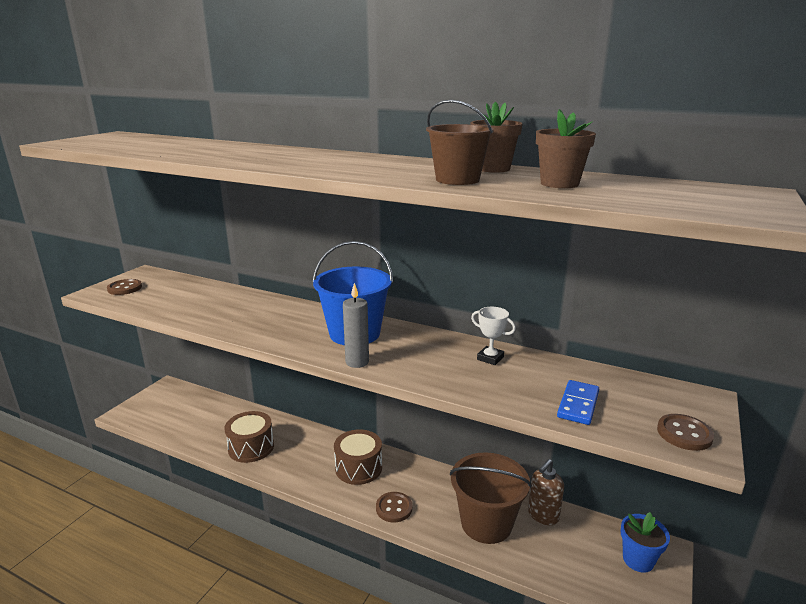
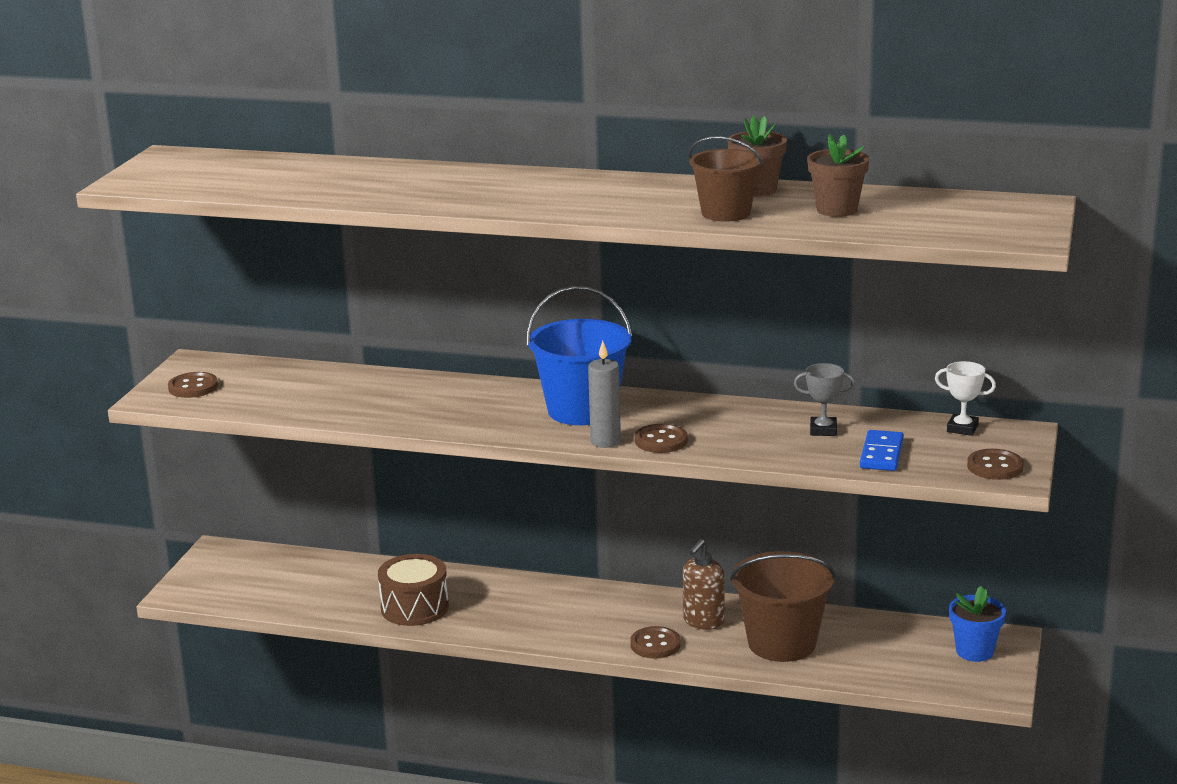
camera: 10 degrees left, 0 degrees up
(358, 468) = (587, 610): brown drum -> none
(399, 367) = (661, 441): none -> brown button
(490, 358) = (769, 419): white trophy -> white trophy (962, 428)
(531, 374) = (823, 430): none -> grey trophy
(543, 515) = (853, 626): brown soap dispenser -> brown soap dispenser (703, 622)

